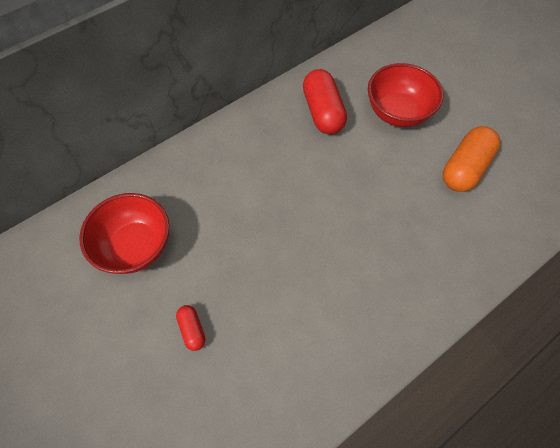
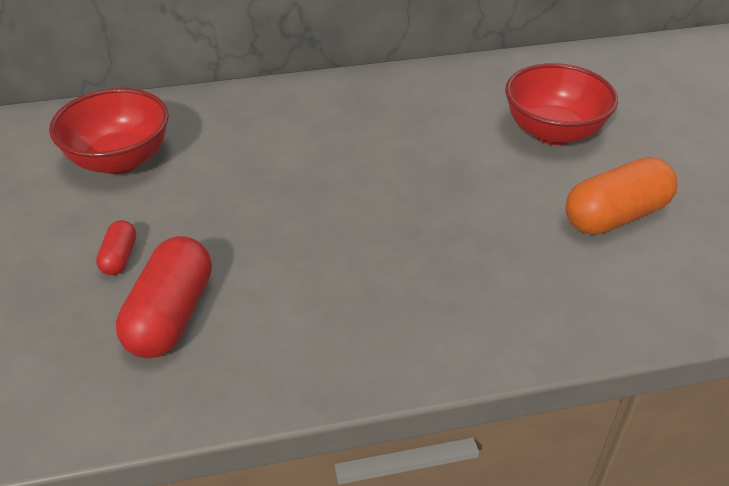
camera: 25 degrees right, 20 degrees down
(323, 112) = (447, 105): red capsule -> red capsule (171, 315)

